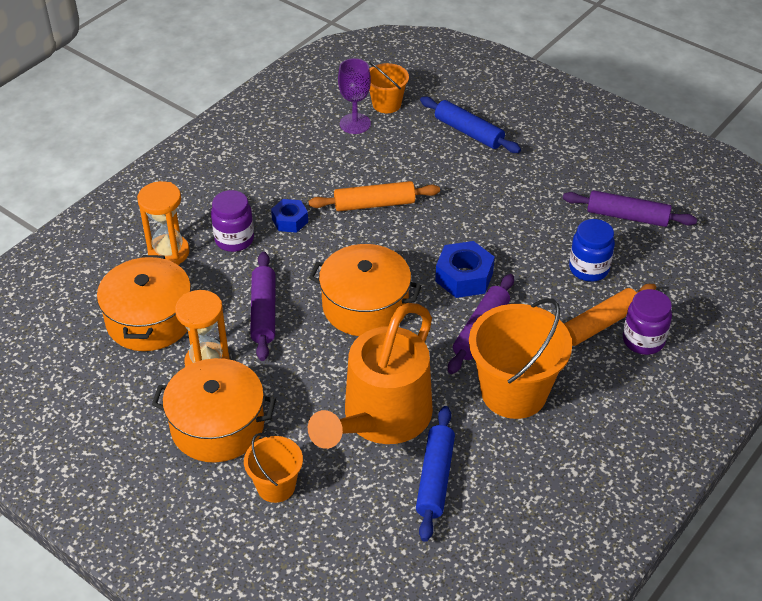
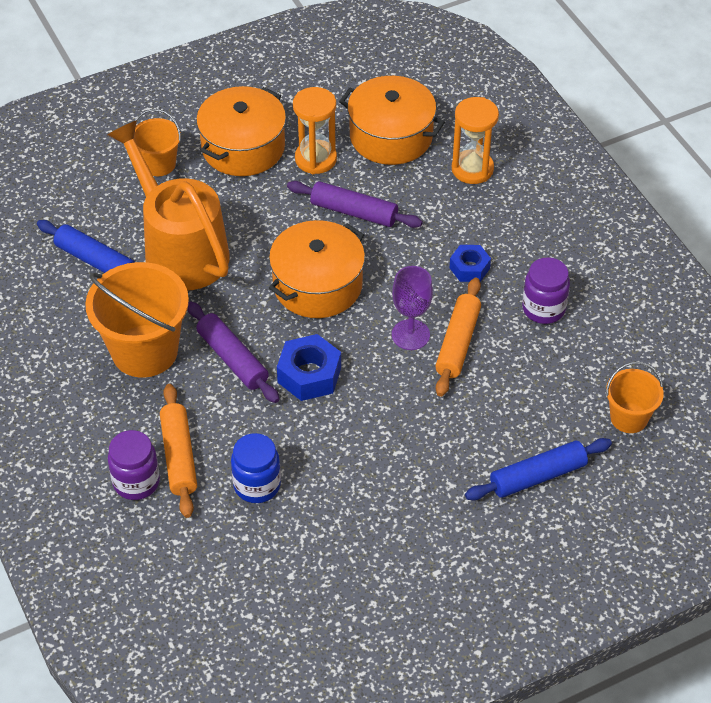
camera: 115 degrees right, 5 degrees up
(234, 239) = (464, 219): purple jar -> purple jar (543, 309)
(355, 124) = (605, 375): purple goblet -> purple goblet (410, 335)
(627, 216) = (312, 563): purple rolling pin -> none

